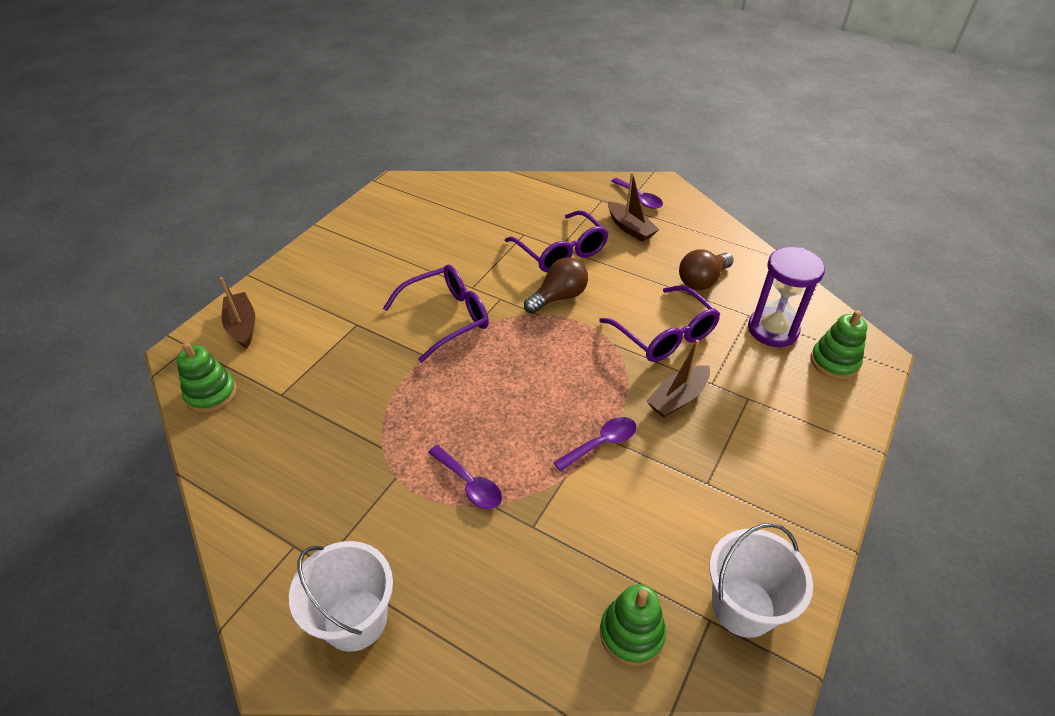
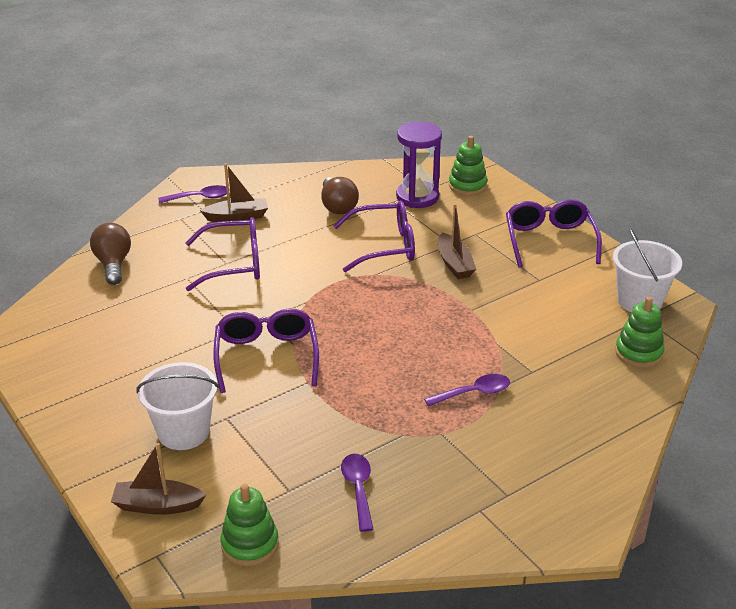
camera: 65 degrees left, 10 degrees down
(355, 619) = (569, 485): white bucket -> white bucket (183, 432)
(558, 297) = (294, 284): brown light bulb -> brown light bulb (113, 264)
(601, 443) = (475, 314): purple spoon -> purple spoon (358, 489)
(794, 470) = (549, 240): none -> purple glasses

